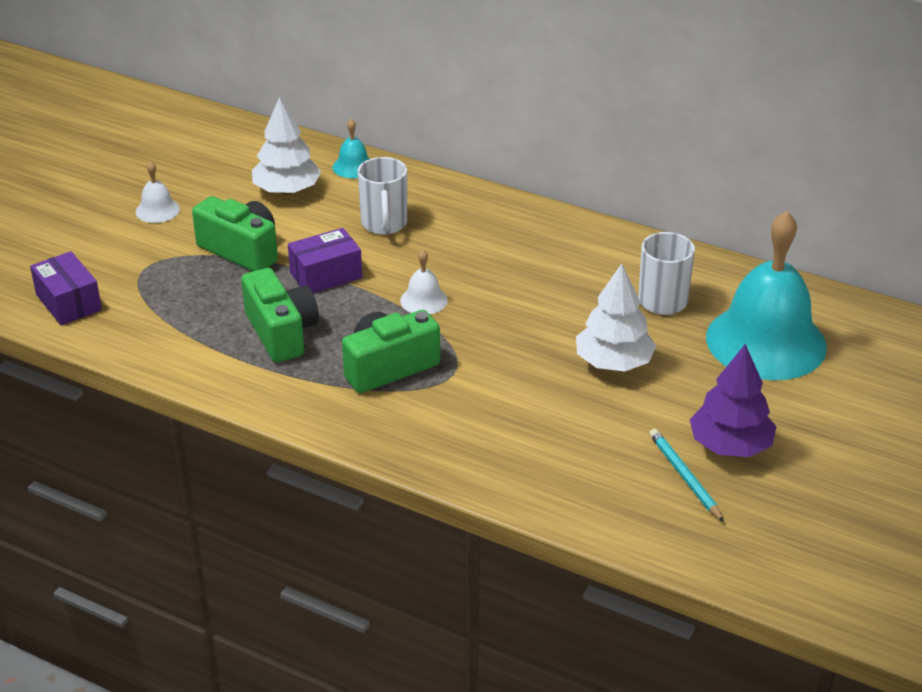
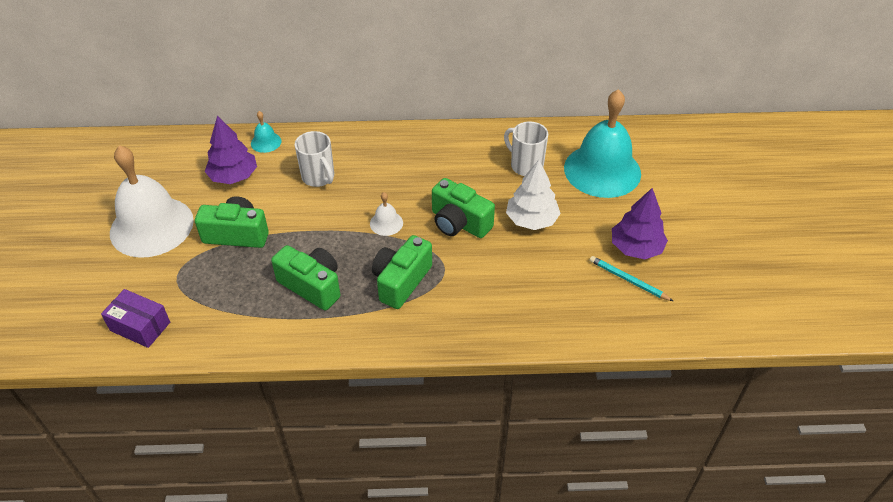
camera: 30 degrees left, 10 degrees up
(157, 210) = (151, 226): white bell -> white bell, size x2.43
(287, 190) = (234, 176): white tree -> purple tree
(326, 275) = (309, 230): purple box -> none
(515, 332) = (459, 223): none -> green camera

